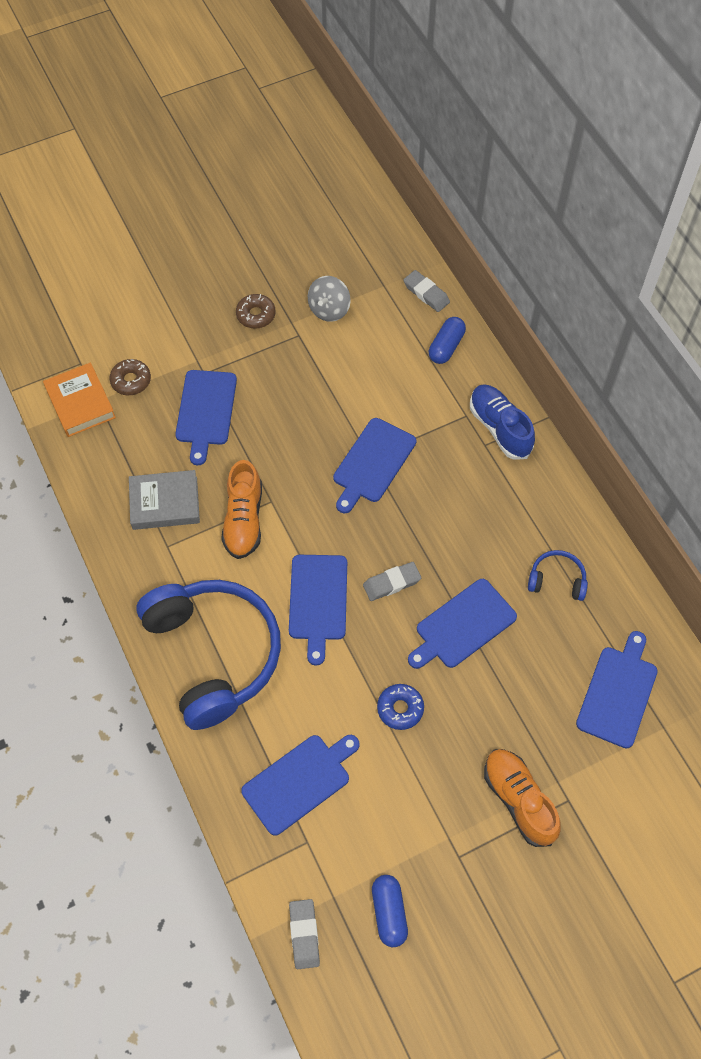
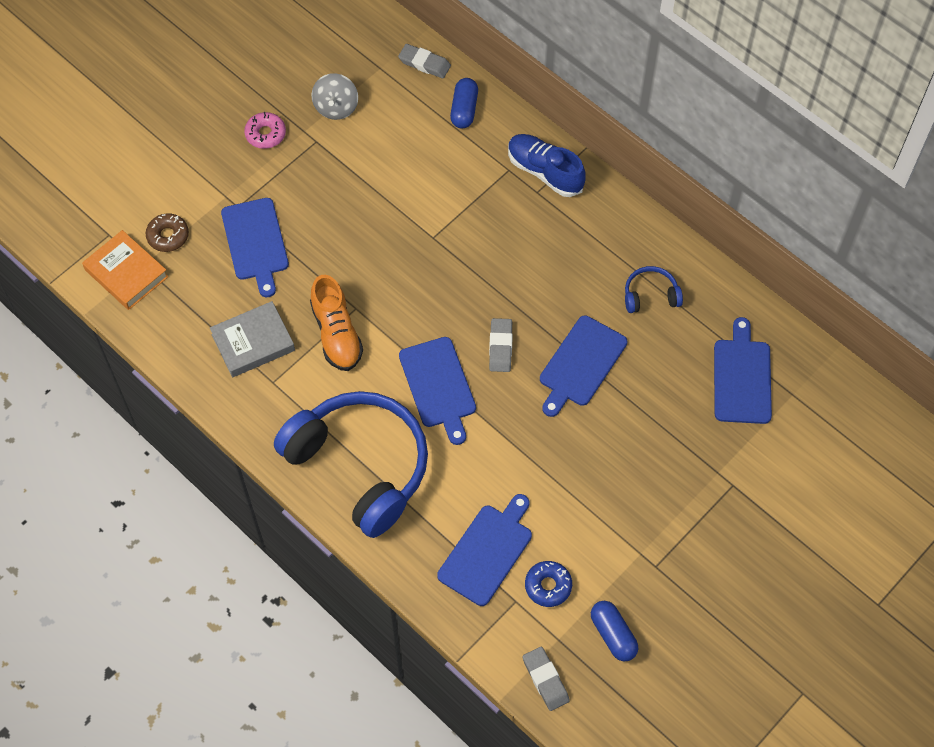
camera: 20 degrees left, 0 degrees up
(256, 315) = (265, 134): brown donut -> pink donut
(372, 463) = (438, 242): blue cutting board -> none
(391, 583) = (500, 347): grey eraser -> grey eraser turned 45 degrees counterclockwise
(400, 709) = (553, 457): blue donut -> blue donut (548, 586)
(518, 800) = (689, 500): orange shoe -> none

